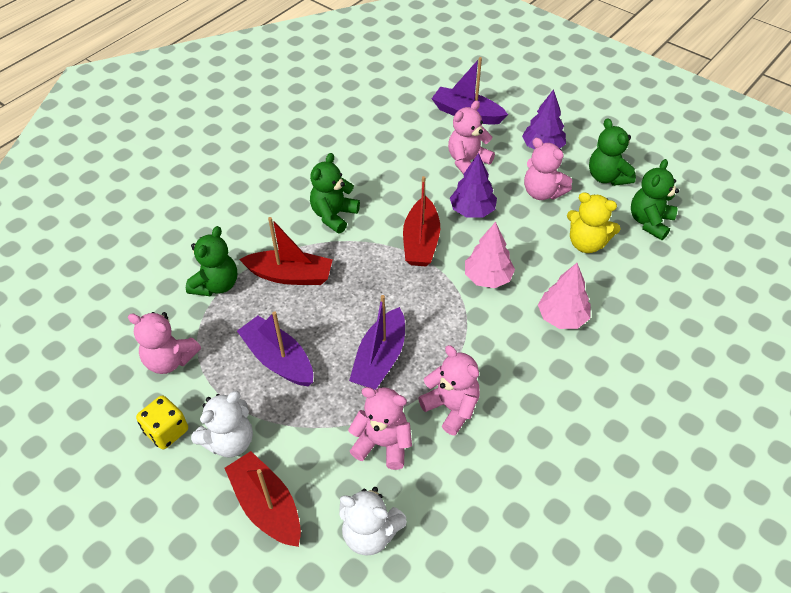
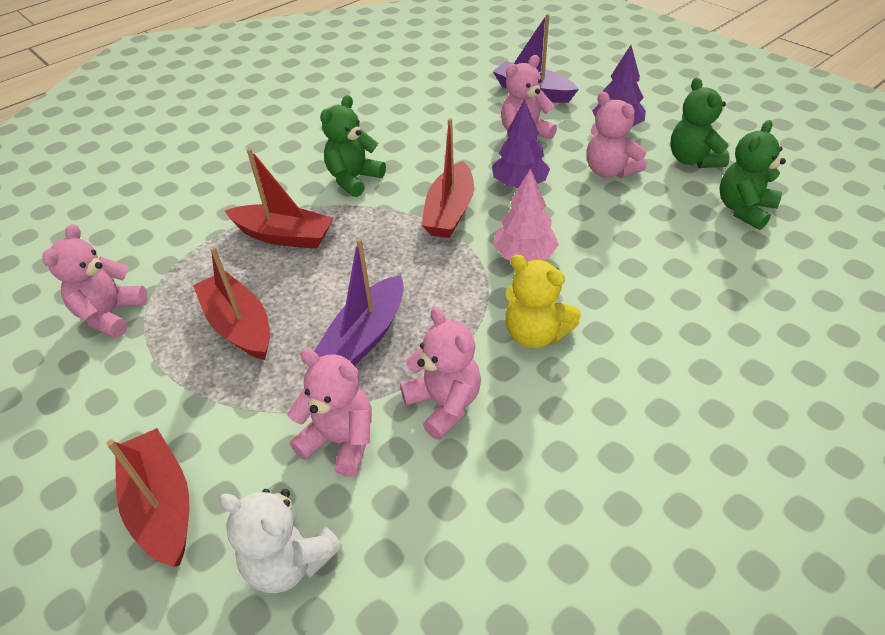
camera: 10 degrees right, 5 degrees down
(167, 431) = (73, 396): yellow dice -> none
(170, 360) = (111, 315): pink teddy bear -> pink teddy bear turned 75 degrees clockwise
(216, 285) = (195, 239): green teddy bear -> none
(230, 441) = (145, 416): white teddy bear -> none
(278, 359) = (239, 325): purple boat -> red boat
(562, 317) = (614, 308): pink tree -> none
(586, 243) = (658, 227): yellow teddy bear -> yellow teddy bear (535, 334)

